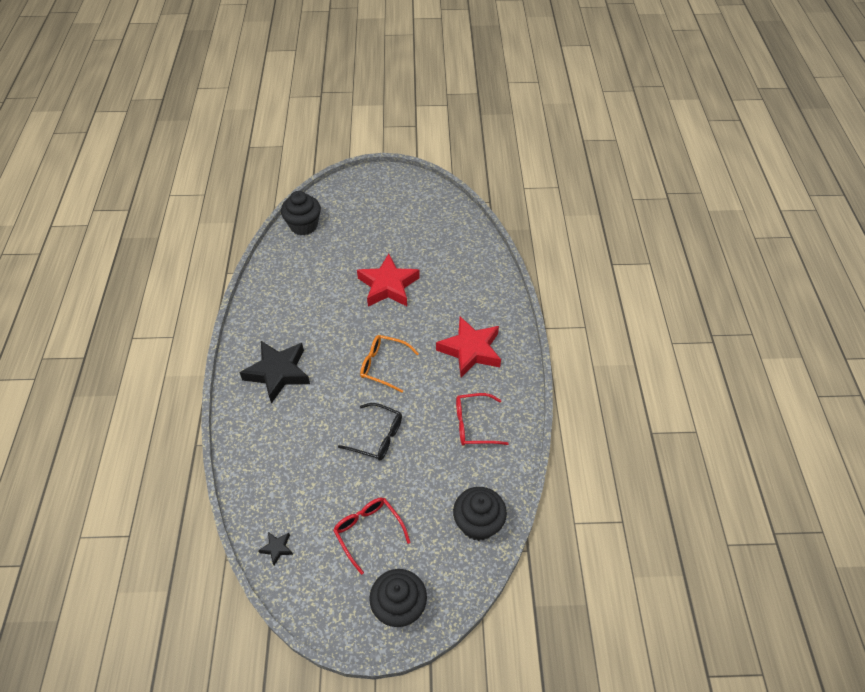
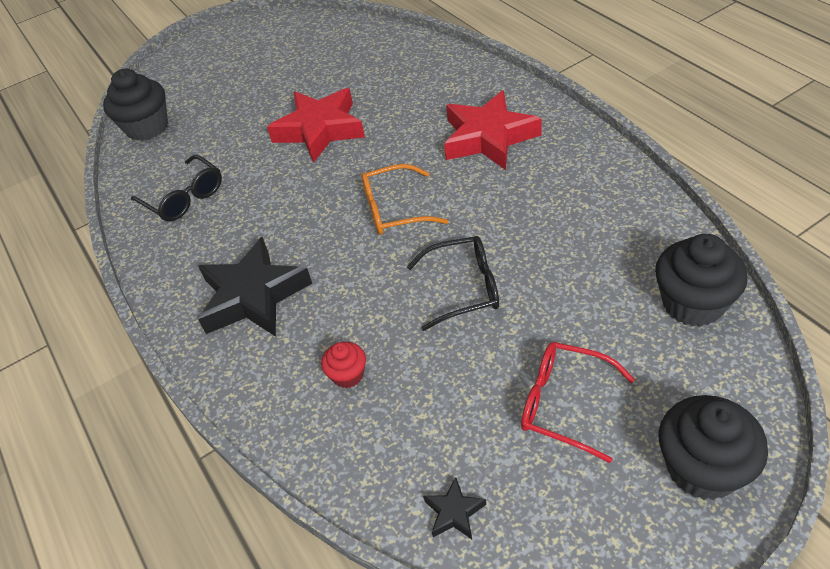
camera: 25 degrees left, 5 degrees down
(287, 447) = (348, 375): none -> red cupcake
(289, 288) = (184, 198): none -> black glasses
(473, 425) = (572, 206): red glasses -> none

